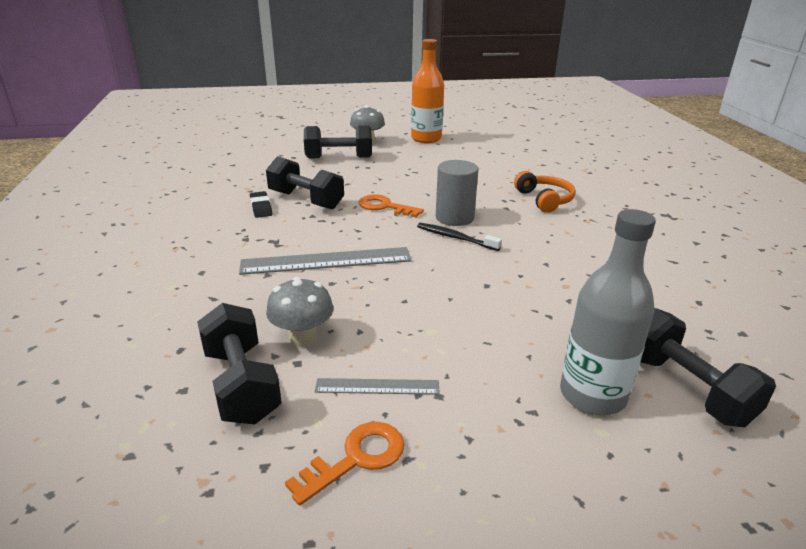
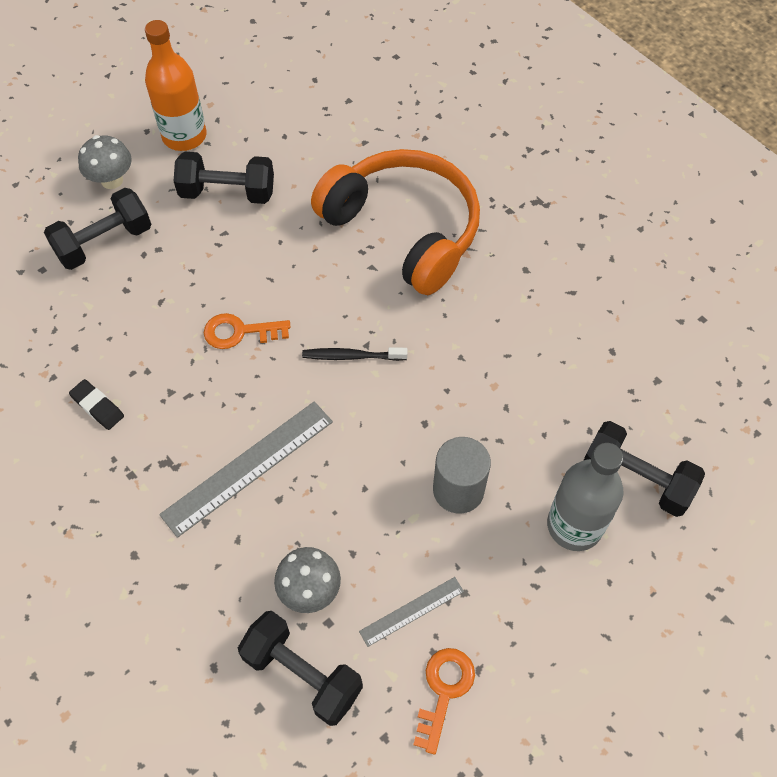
camera: 30 degrees left, 30 degrees up
(306, 200) = (138, 364): black dumbbell -> black dumbbell (227, 192)
(454, 217) = (329, 316): grey cylinder -> grey cylinder (458, 490)
(544, 200) = (404, 229): orange headphones -> orange headphones, size x2.12

